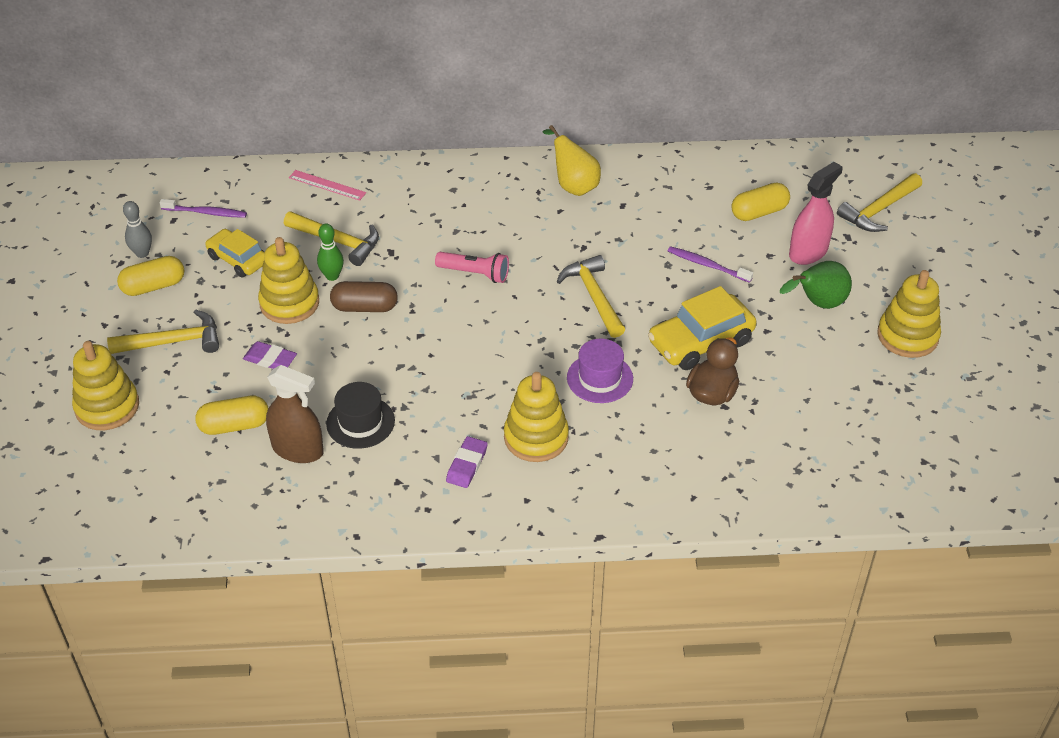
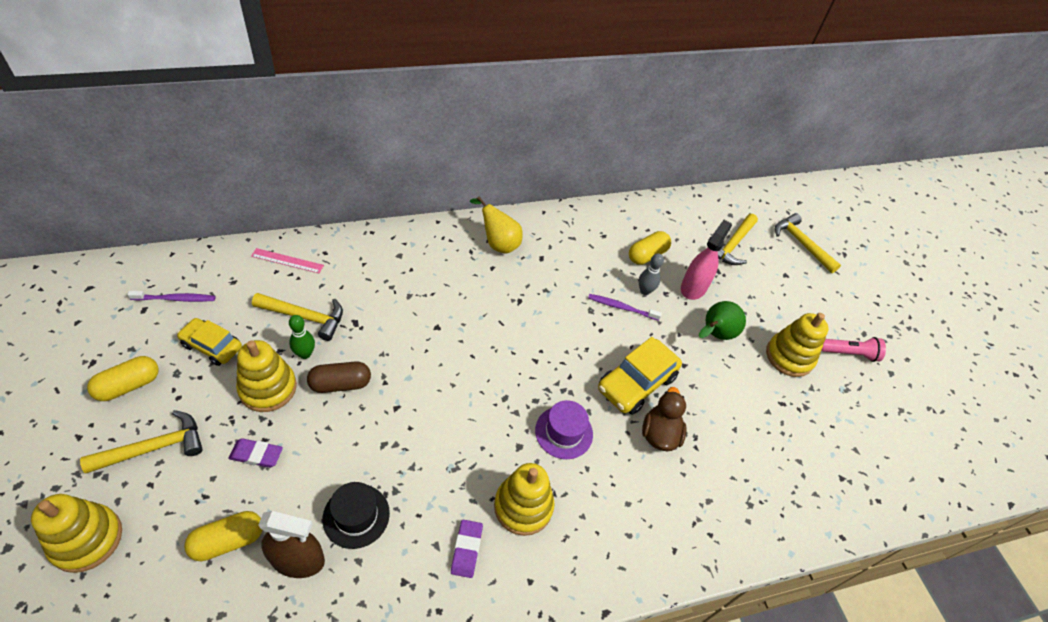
camera: 20 degrees left, 5 degrees up
(142, 253) = (114, 349): grey bowling pin -> grey bowling pin (645, 291)
(475, 274) = (433, 337): pink flashlight -> pink flashlight (848, 353)
(593, 296) = (539, 348): yellow hammer -> yellow hammer (801, 243)

